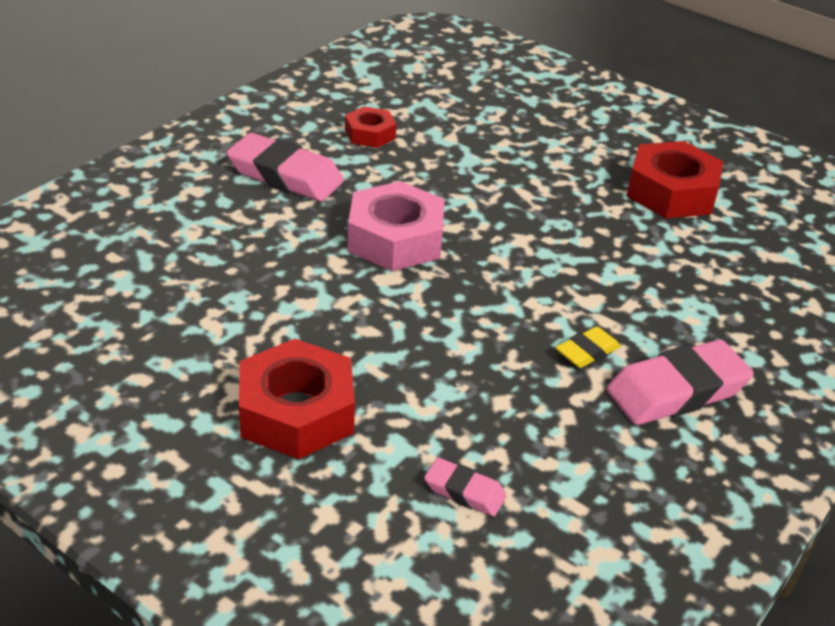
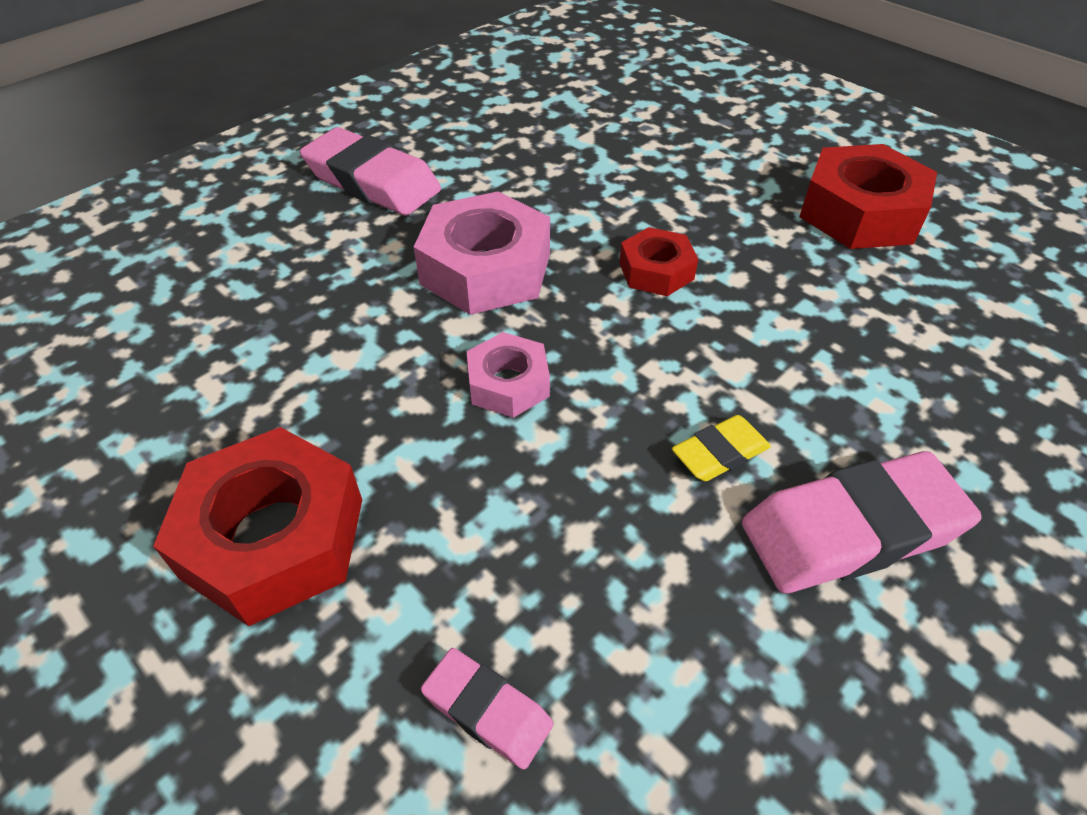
camera: 10 degrees right, 10 degrees up
(370, 134) = (489, 132): red nut -> red nut (656, 271)
(432, 315) = (508, 383): none -> pink nut

